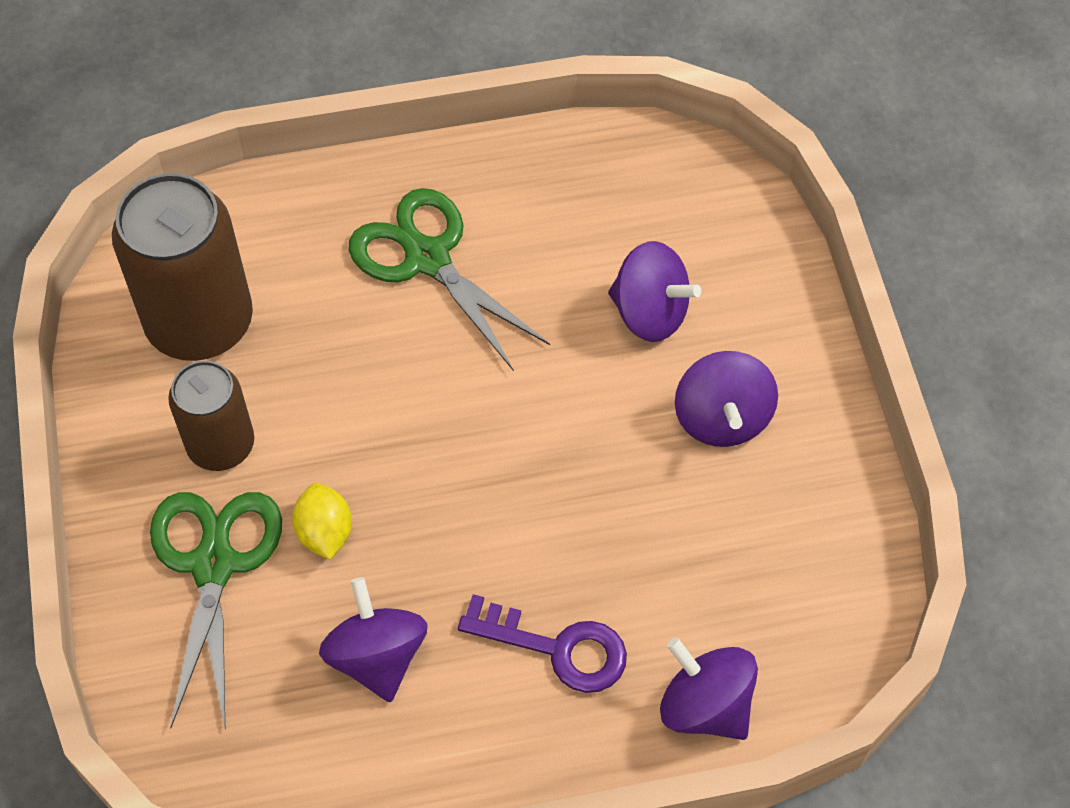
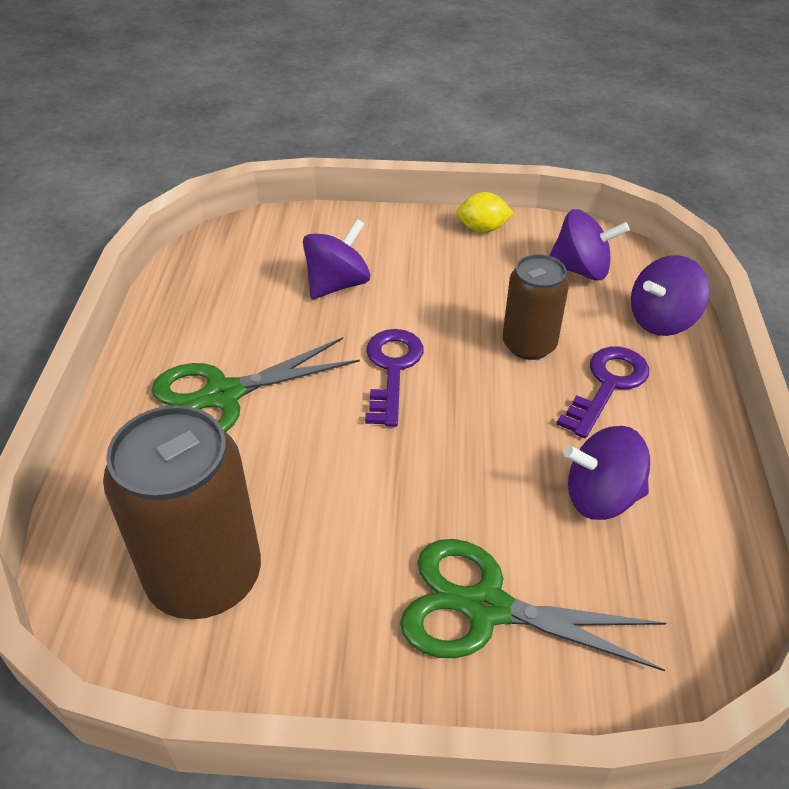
camera: 75 degrees left, 15 degrees down
(221, 445) = (354, 580): brown can -> brown can (529, 345)
(325, 532) = (472, 513): yellow lemon -> yellow lemon (482, 229)
(515, 409) = (392, 369): none -> purple key
(722, 418) = (438, 269): purple spinning top -> purple spinning top (581, 269)

